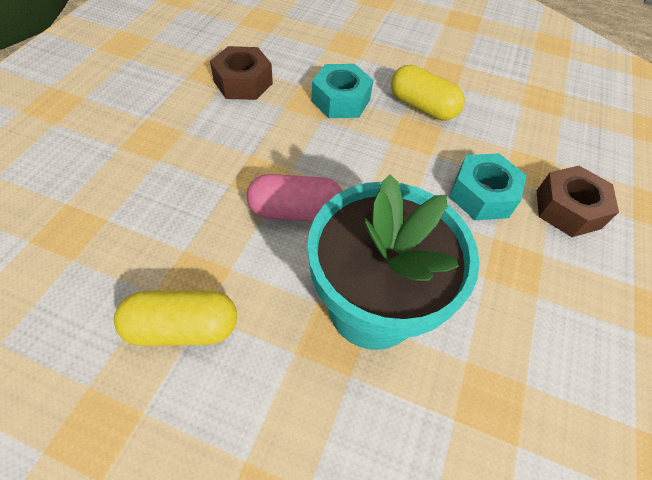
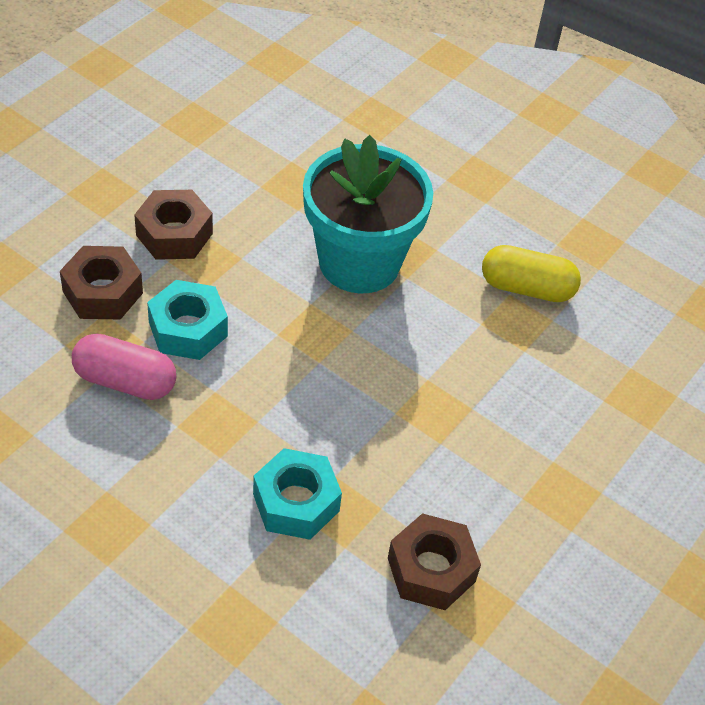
camera: 165 degrees left, 5 degrees down
(295, 211) = (404, 362): pink capsule -> pink capsule (125, 381)
(422, 107) = (183, 464): yellow capsule -> none
(561, 285) = (174, 234): none -> brown nut

